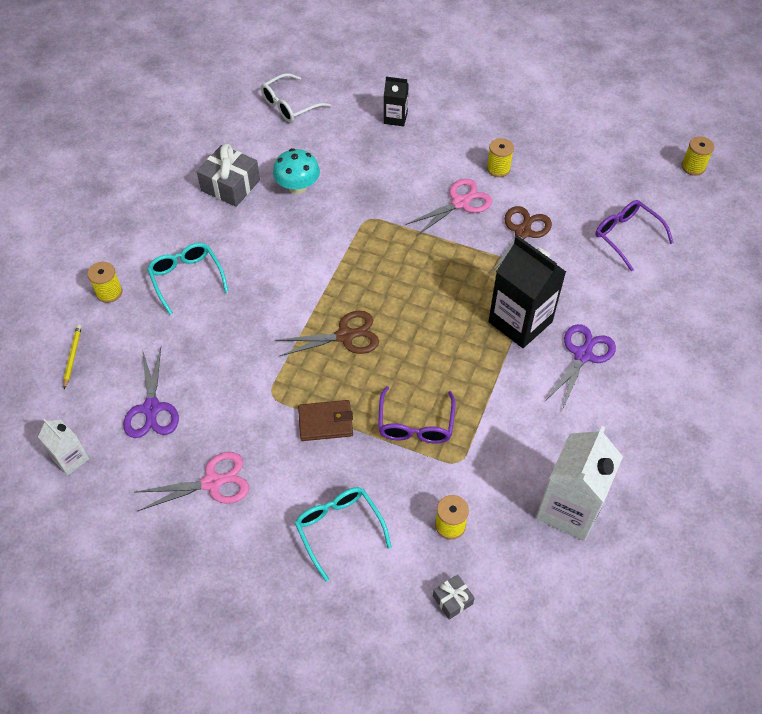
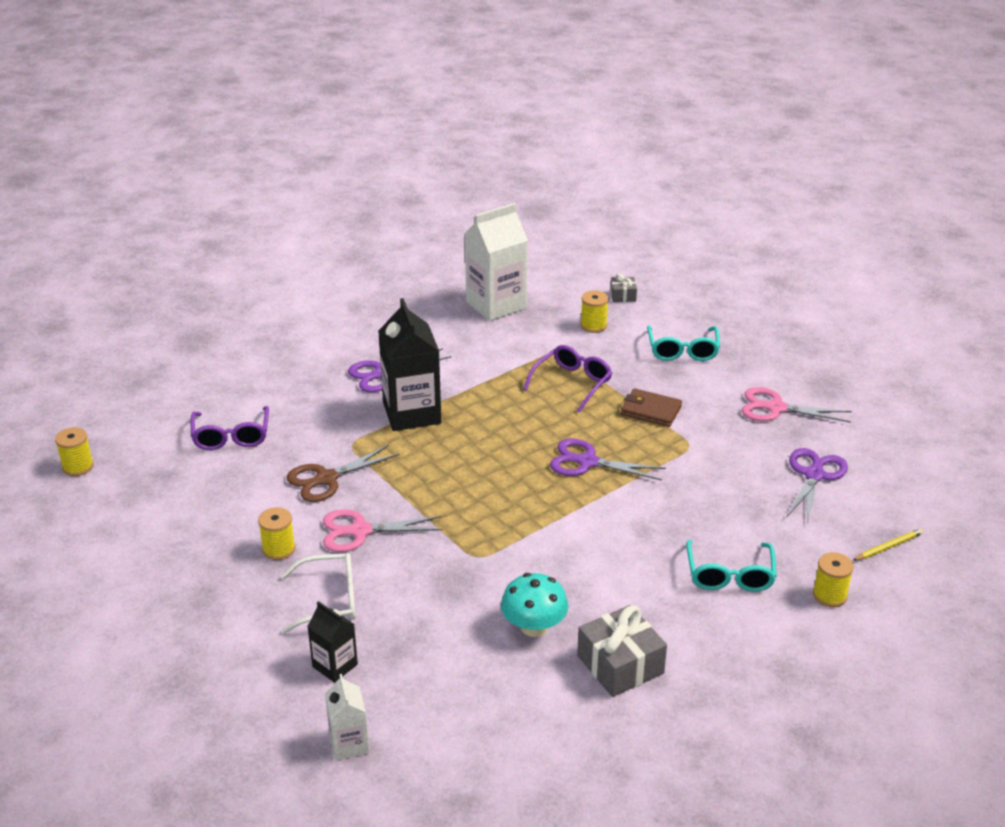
camera: 150 degrees left, 20 degrees down
(71, 459) = (906, 466): white carton -> white carton (349, 743)
(73, 356) = (888, 547): yellow pencil -> yellow pencil turned 150 degrees counterclockwise
(290, 105) = (462, 752): white glasses -> white glasses (329, 600)
(345, 336) = (587, 462): brown scissors -> purple scissors

